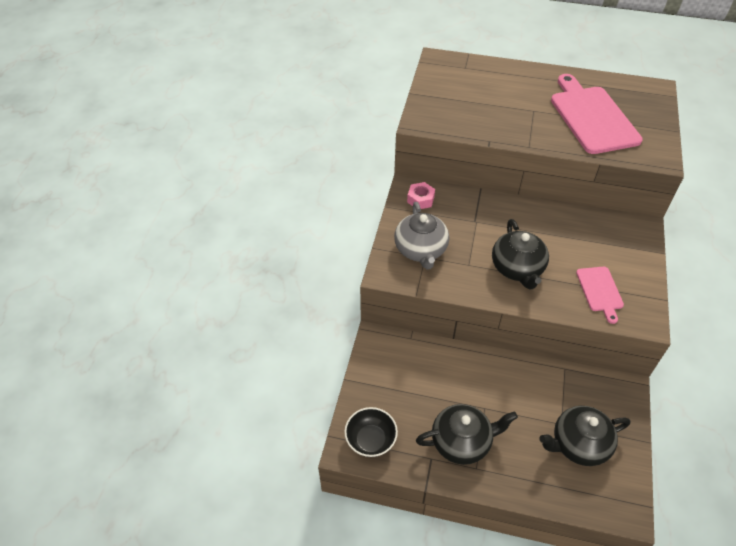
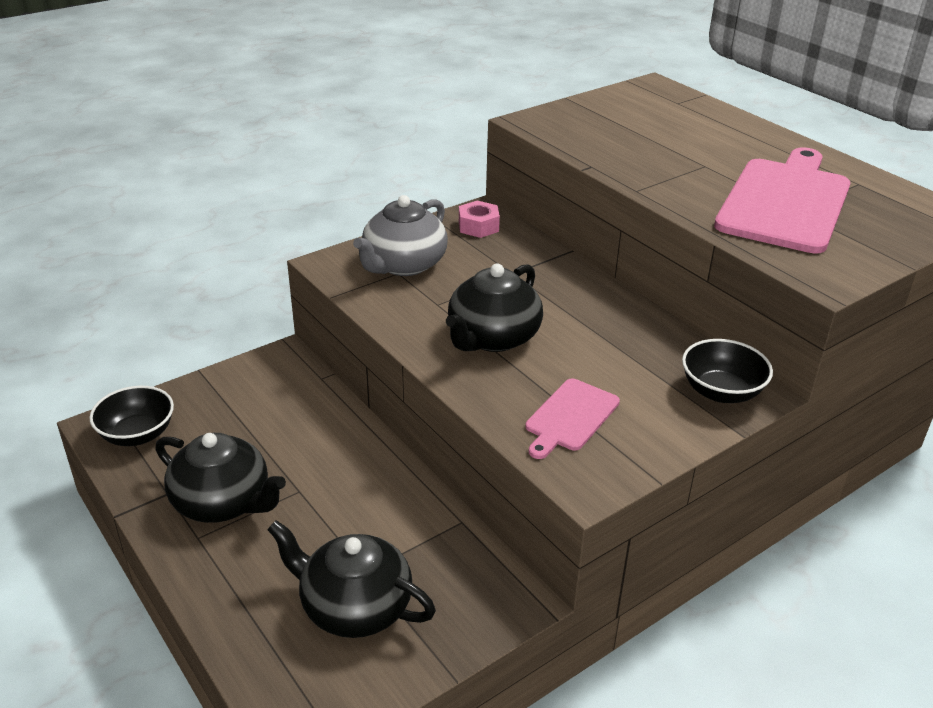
camera: 40 degrees right, 15 degrees down
(632, 235) = (721, 392): none -> black bowl

